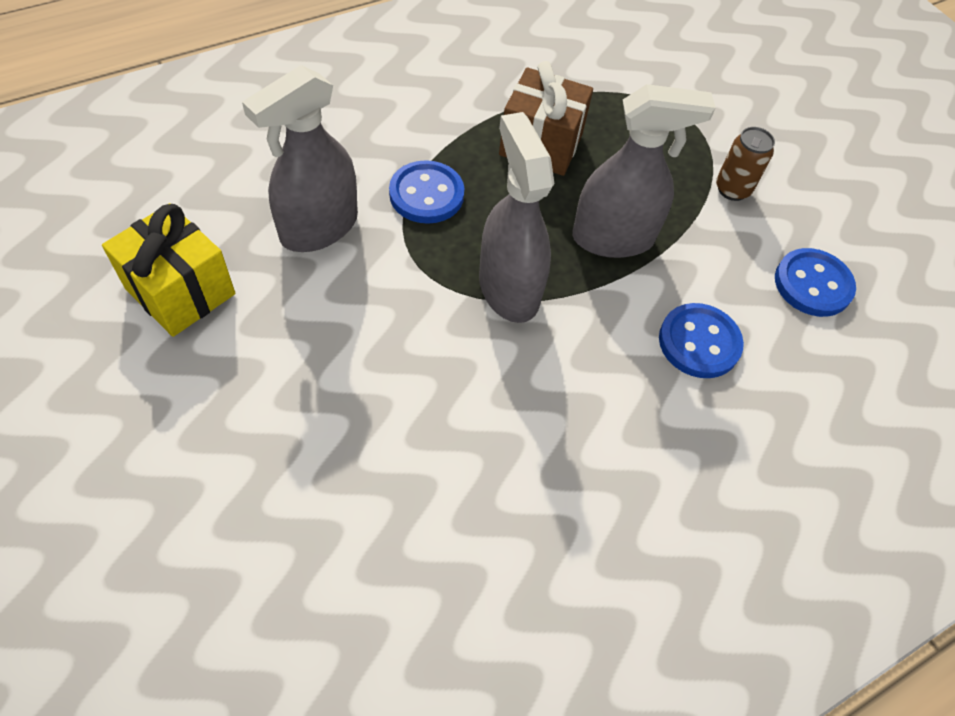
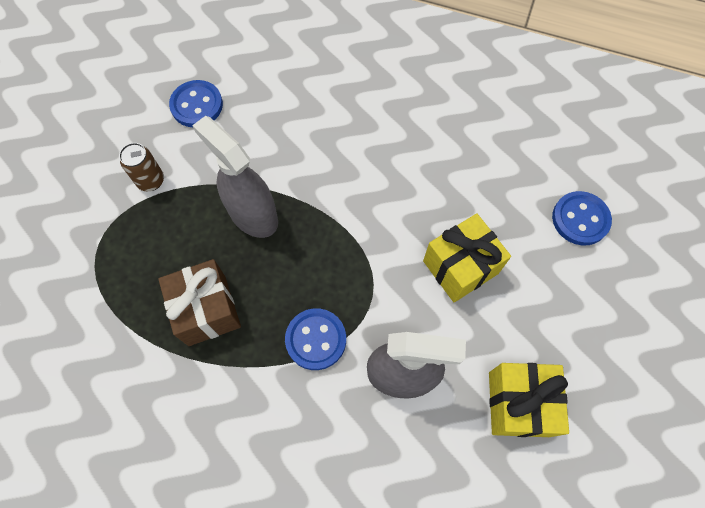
camera: 125 degrees left, 10 degrees up
(359, 365) = (460, 267): none -> yellow gift
(508, 289) = (341, 238): grey spray bottle -> none
(699, 342) = (289, 131): blue button -> blue button (580, 219)

